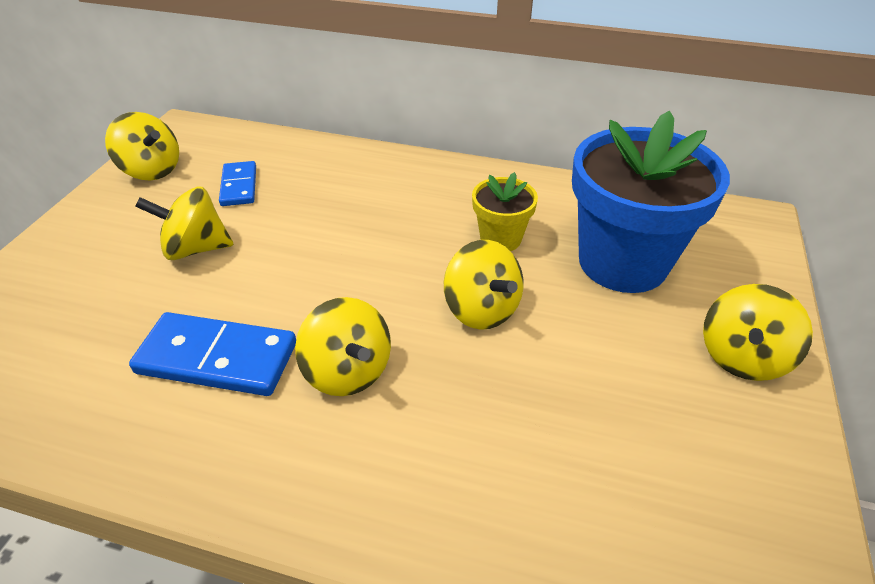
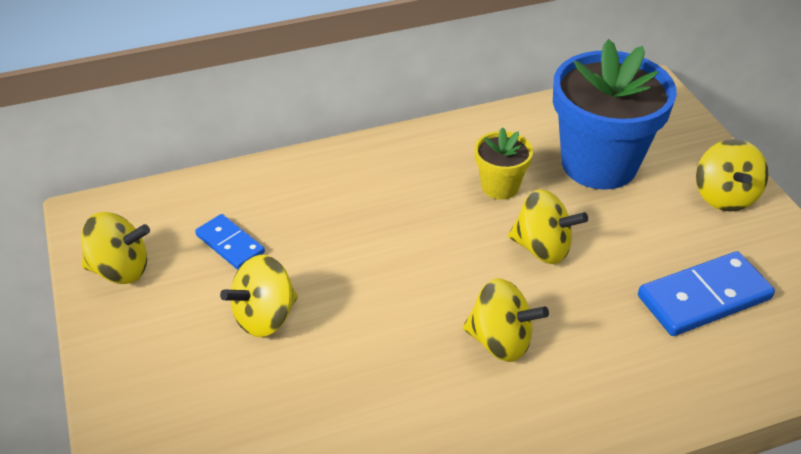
camera: 35 degrees left, 0 degrees up
(217, 358) = (396, 386): blue domino -> blue domino (703, 297)

